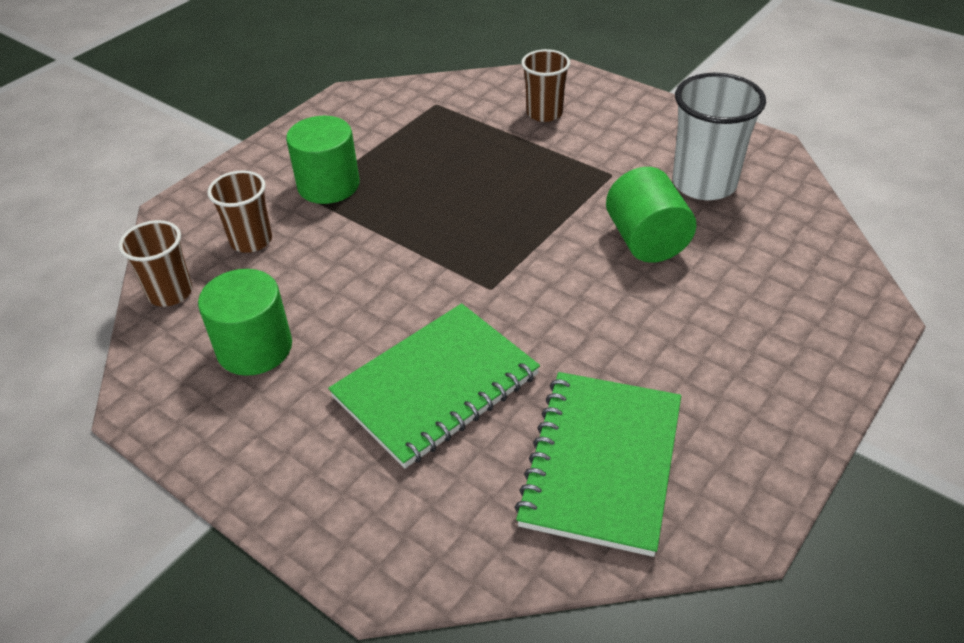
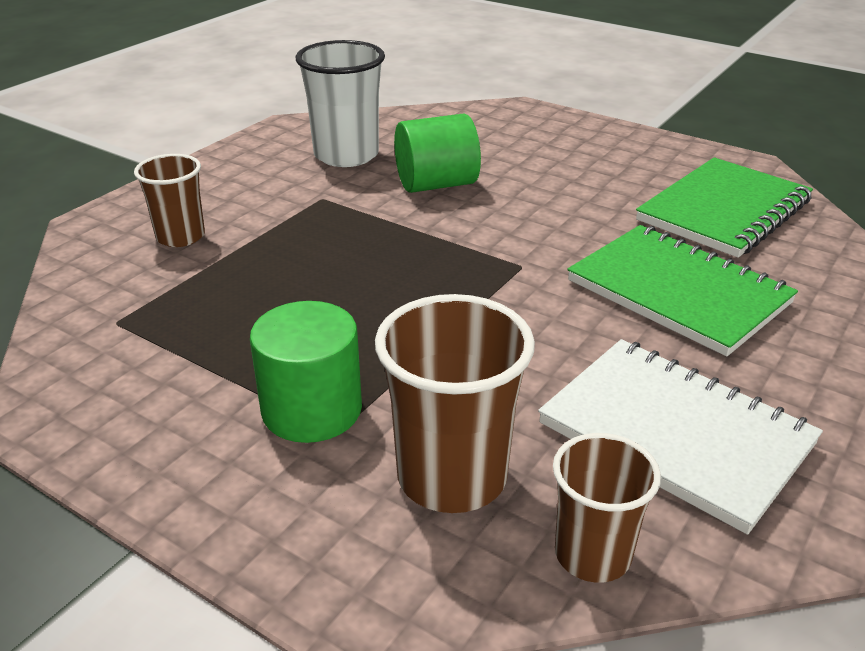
camera: 95 degrees left, 10 degrees down
(251, 240) = (452, 477): brown cup -> brown cup, size x1.58
(254, 348) = (675, 434): green cylinder -> white notebook
(601, 463) = (724, 211): green notebook -> green notebook turned 60 degrees counterclockwise

